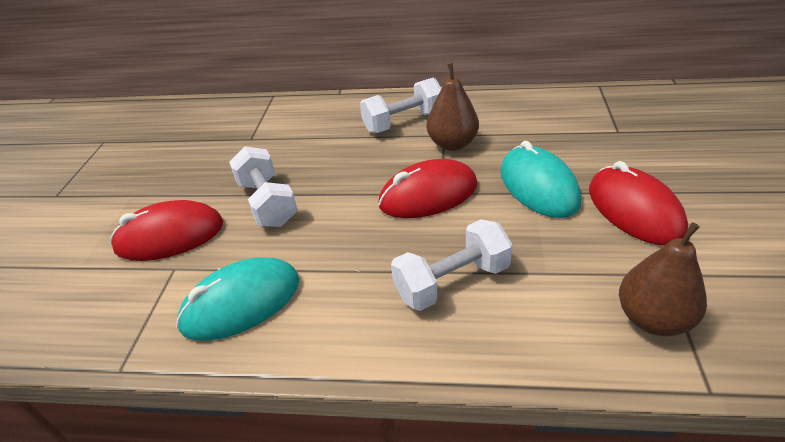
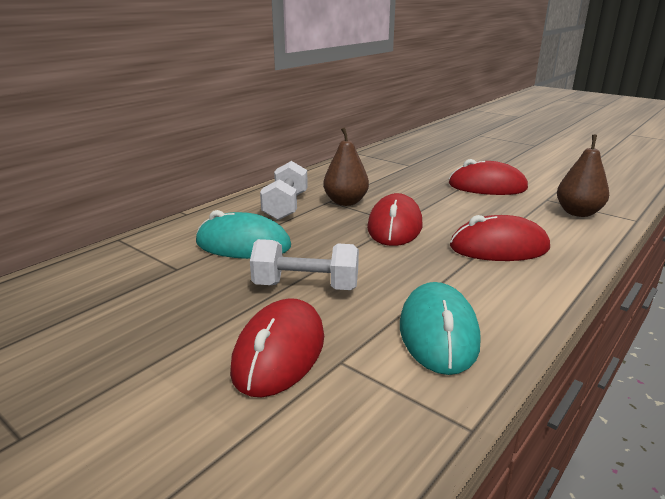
camera: 60 degrees left, 15 degrees down
(452, 282) = (499, 248): white dumbbell -> red mouse
(538, 187) = (433, 197): turquoise mouse -> turquoise mouse (243, 245)

